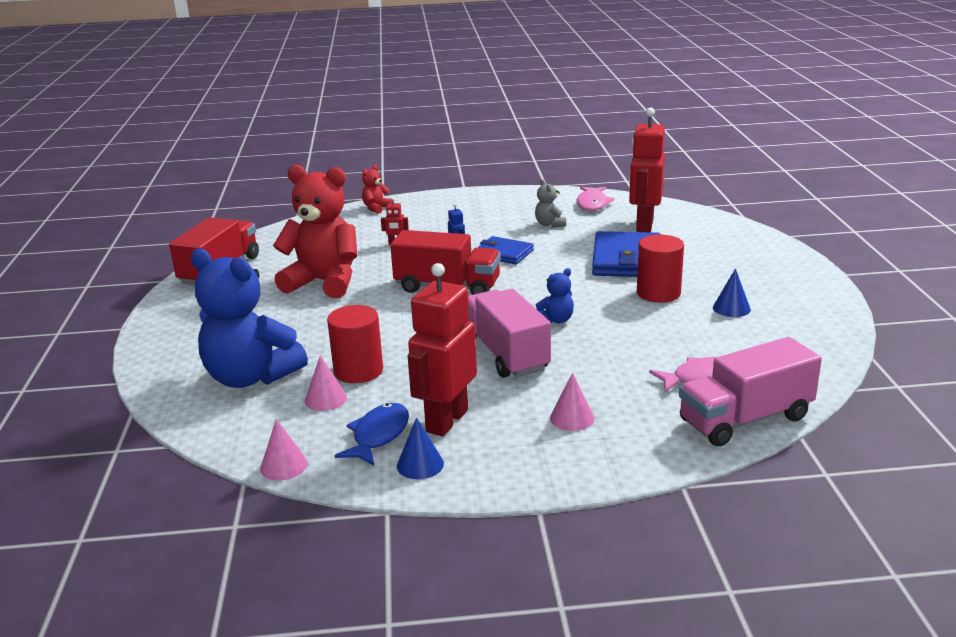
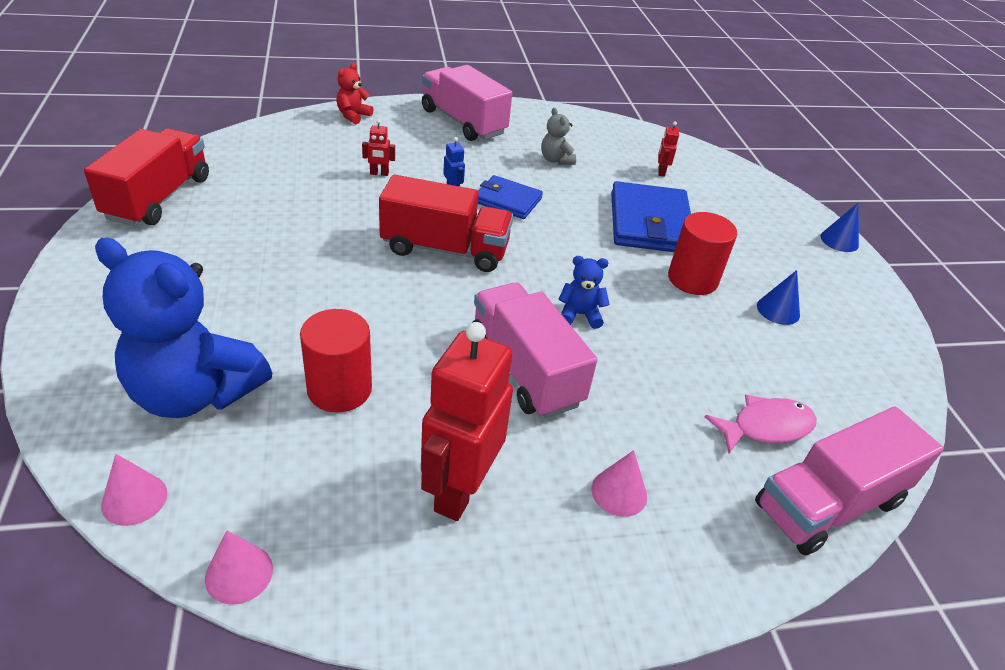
camera: 10 degrees left, 15 degrees up
(324, 282) = (292, 229): red teddy bear -> none
(325, 399) = (297, 440): pink cone -> pink cone (134, 499)
(378, 435) = (370, 515): blue fish -> none
(420, 464) = (429, 577): blue cone -> blue cone (839, 240)
(471, 205) = (463, 122): none -> pink truck
(556, 320) = (579, 315): blue teddy bear -> blue teddy bear turned 135 degrees counterclockwise
(592, 204) = (600, 134): pink fish -> none
(644, 225) = (661, 172): red robot -> red robot, size x0.41

